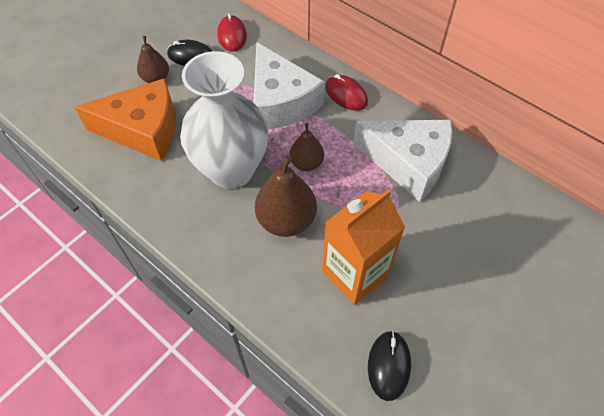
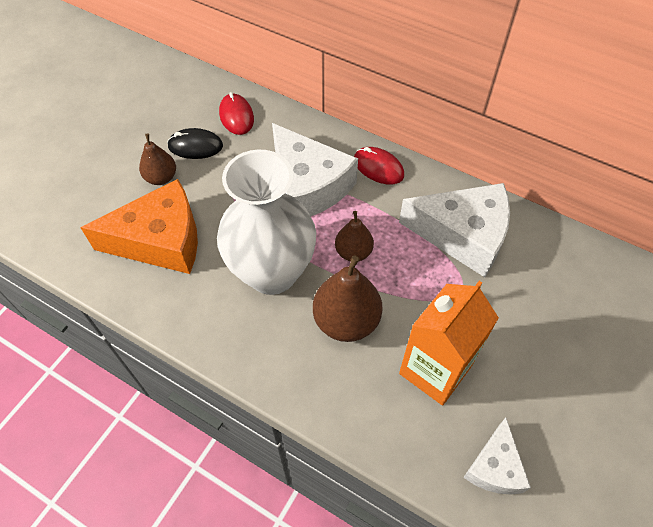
camera: 10 degrees left, 0 degrees up
(388, 365) = (495, 467): black mouse -> white cheese

